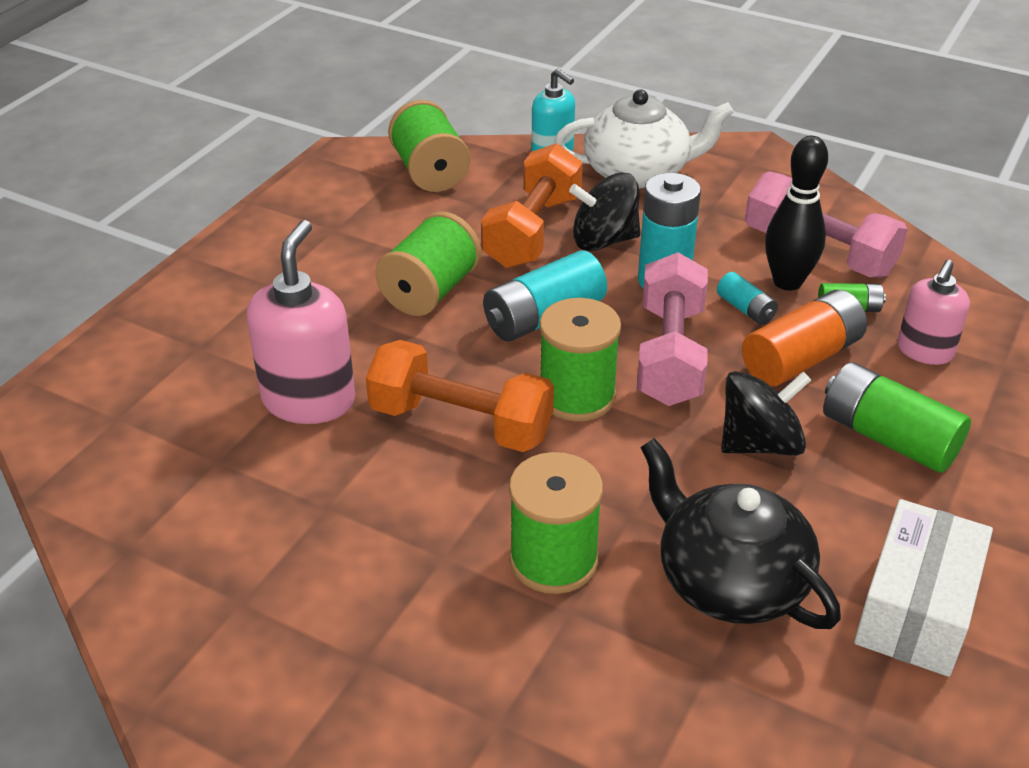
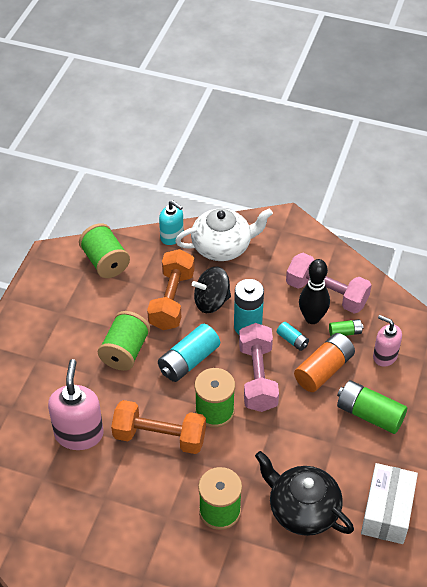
camera: 10 degrees left, 10 degrees up
(759, 444) = (308, 427): black spinning top -> none
(924, 351) = (384, 356): pink soap dispenser -> pink soap dispenser turned 105 degrees clockwise

